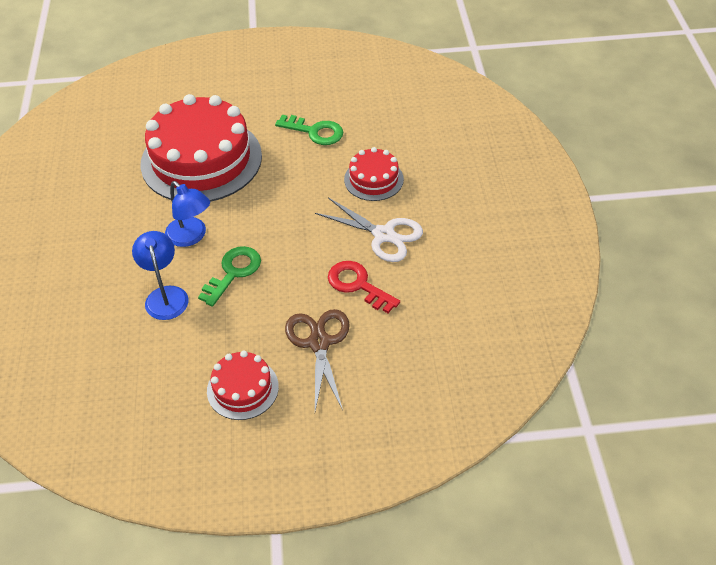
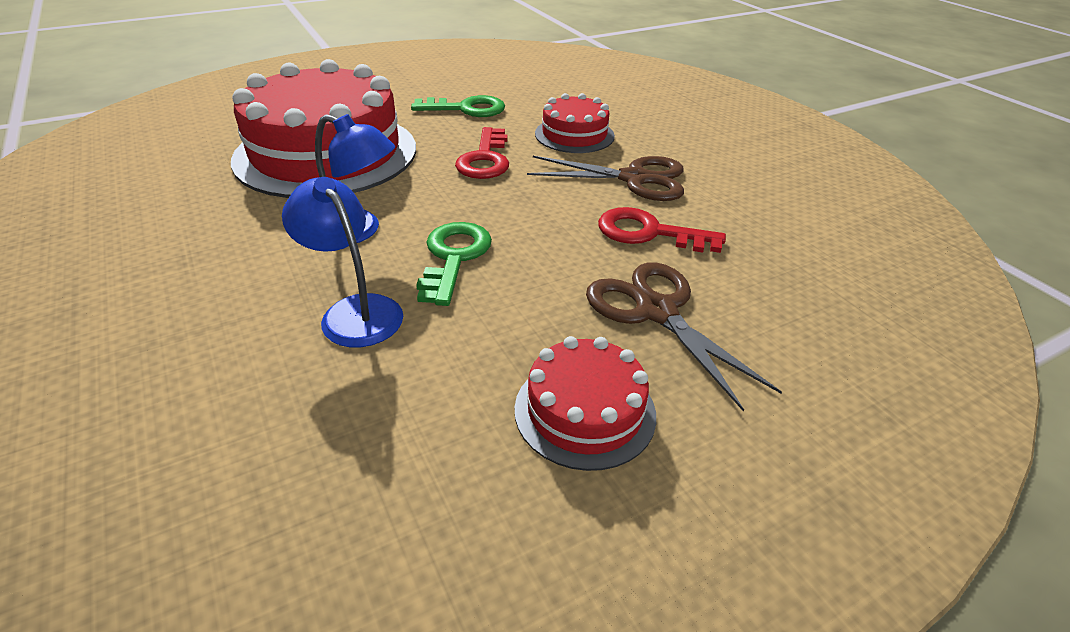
camera: 25 degrees left, 10 degrees down
(297, 191) = (485, 159): none -> red key
(384, 235) = (634, 179): white scissors -> brown scissors

